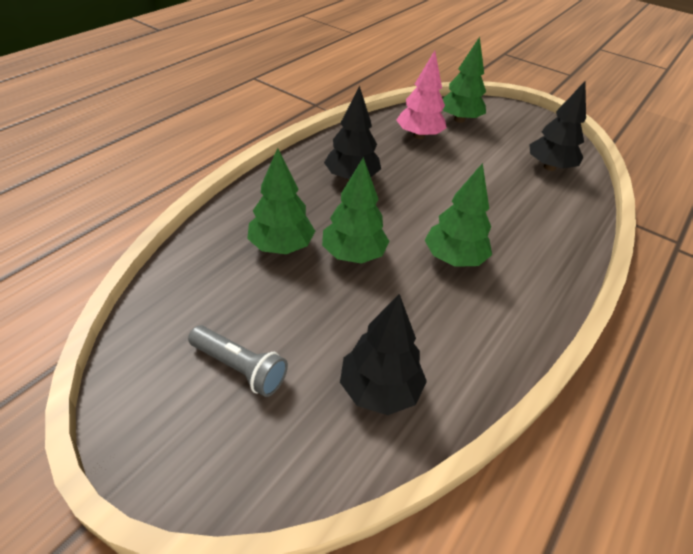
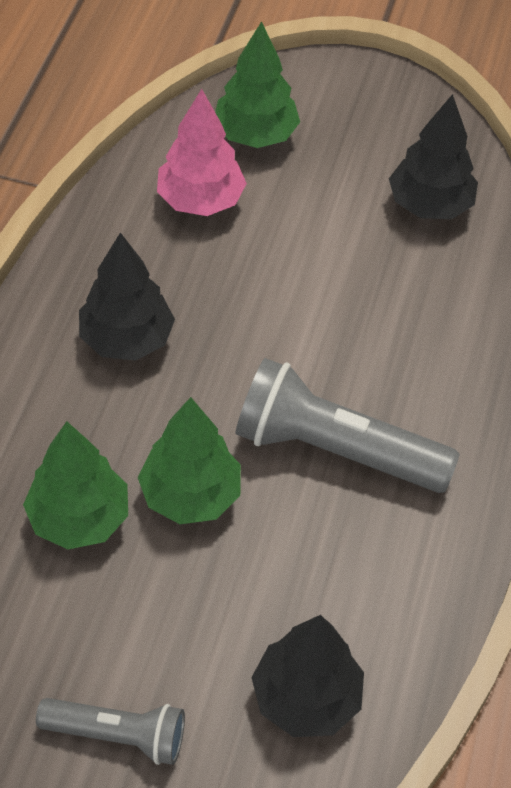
camera: 20 degrees left, 10 degrees up
(454, 259) = (336, 450): green tree -> grey flashlight

